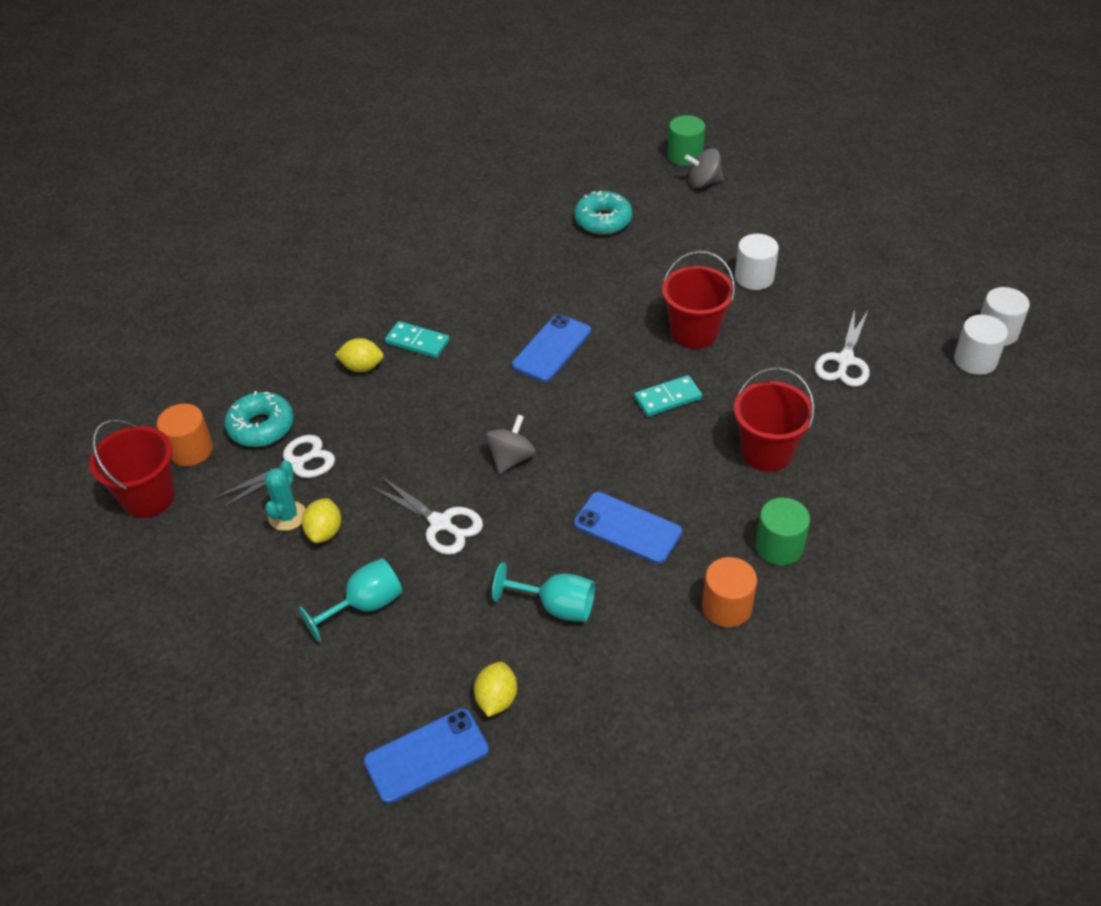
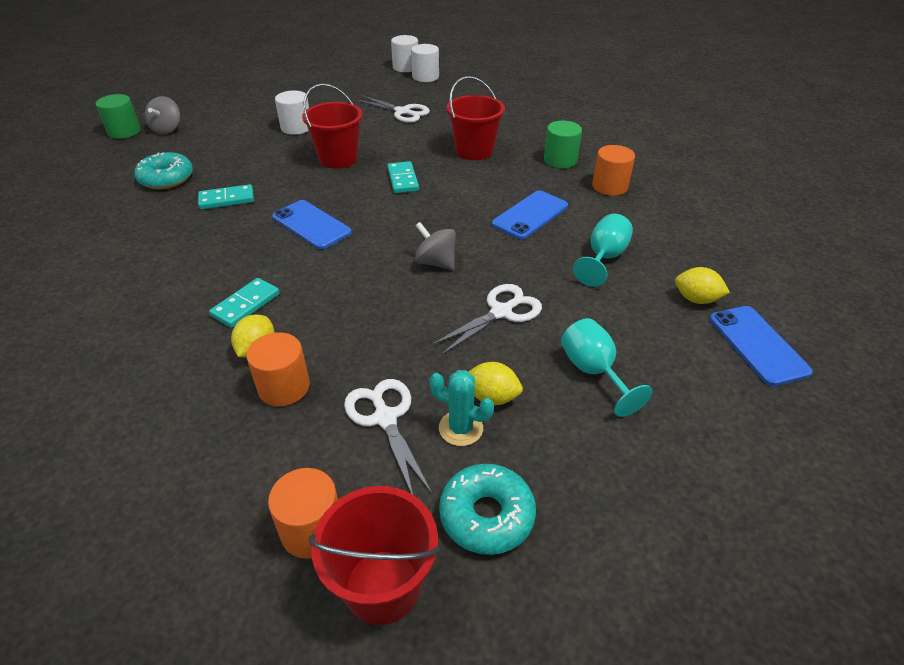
camera: 80 degrees left, 5 degrees down
(261, 427) = (306, 448): turquoise donut -> turquoise donut (486, 515)
(321, 396) = (284, 387): none -> orange cylinder
(578, 274) = (226, 199): none -> turquoise domino

